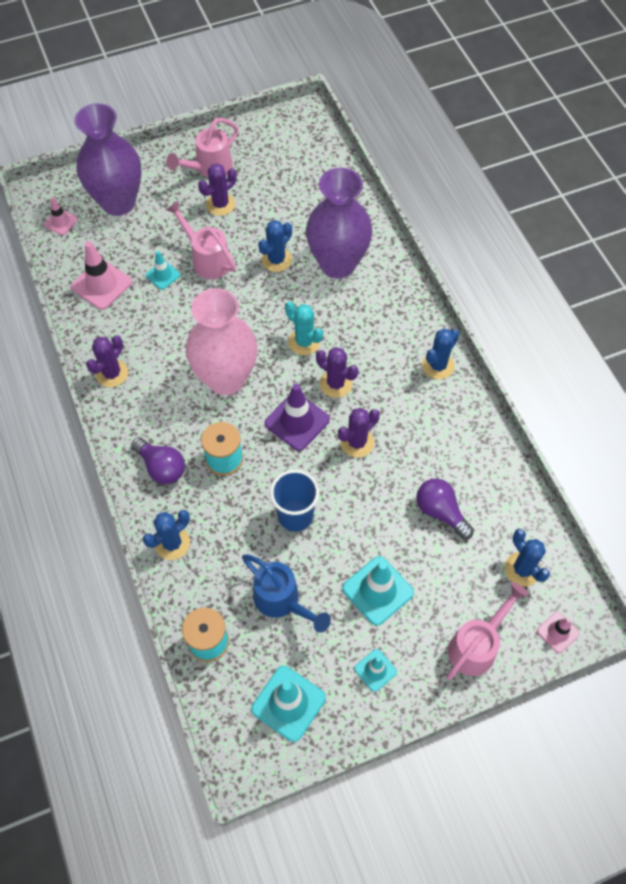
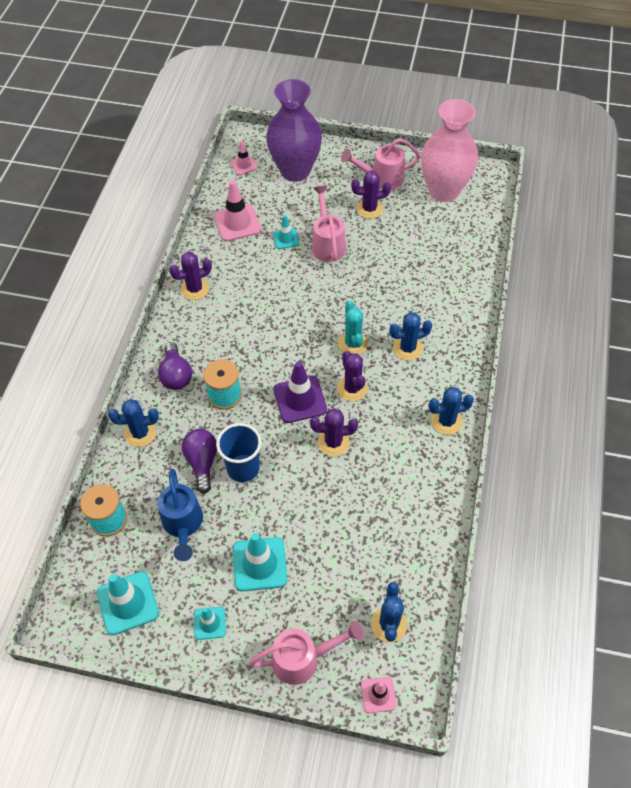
camera: 35 degrees right, 5 degrees down
(226, 378) = (272, 338): pink vase -> pink vase (443, 191)
(276, 260) = (380, 271): blue cactus -> blue cactus (407, 348)
(337, 264) = (426, 299): purple vase -> none
(440, 512) = (357, 536): purple light bulb -> purple light bulb (202, 462)

